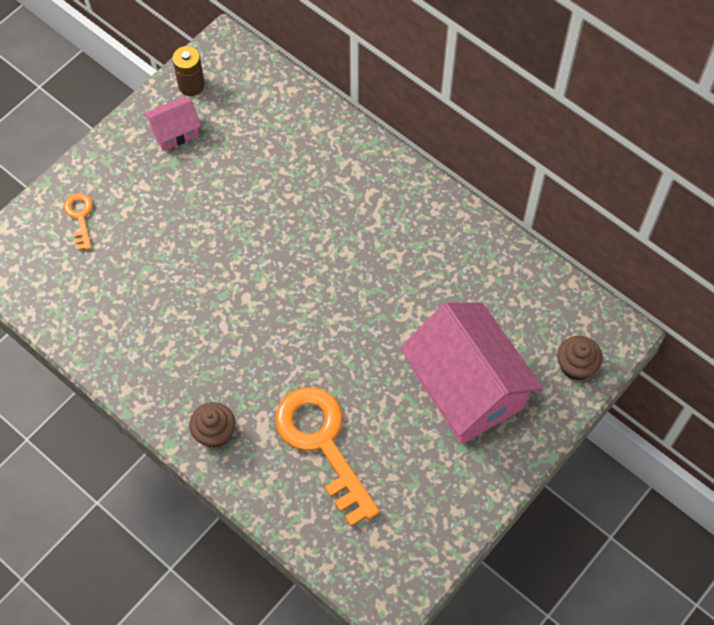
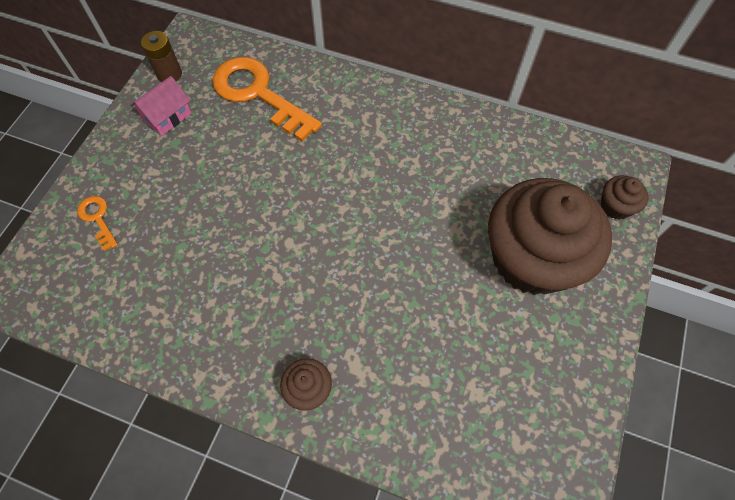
camera: 20 degrees left, 0 degrees up
(322, 443) = (422, 361): orange key -> orange key (258, 94)
(466, 387) = (531, 258): pink house -> brown cupcake

